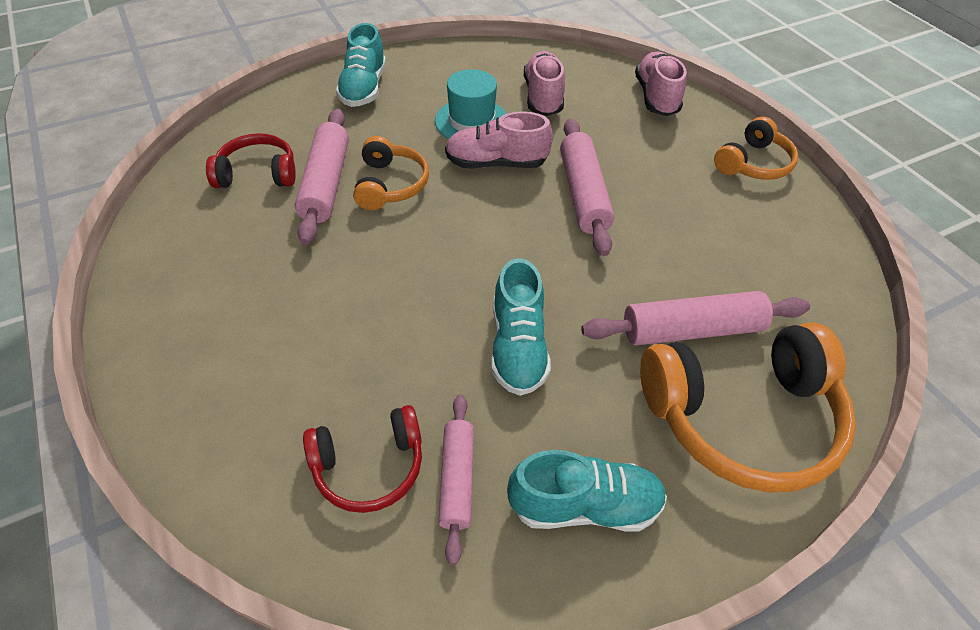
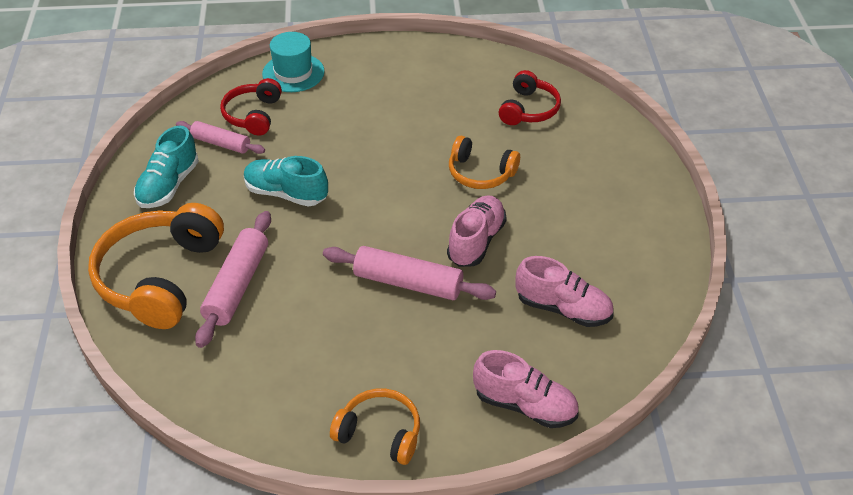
camera: 115 degrees right, 5 degrees down
(326, 184) = (499, 140): pink rolling pin -> none
(364, 88) = (626, 186): turquoise shoe -> none
(471, 121) = (544, 244): turquoise hat -> turquoise hat (293, 73)
(753, 163) = (380, 433): orange headphones -> orange headphones turned 135 degrees clockwise

